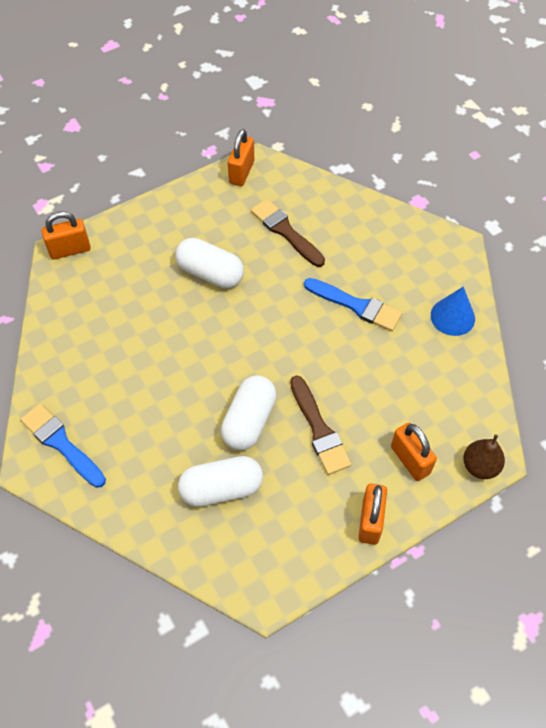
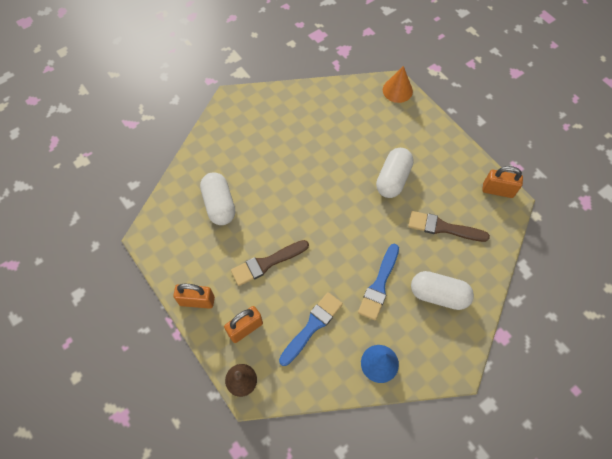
camera: 85 degrees right, 5 degrees up
(61, 443) = (247, 111): blue brush -> blue brush (312, 326)
(70, 250) = (397, 90): orange padlock -> orange cone
(249, 421) = (270, 217): white capsule -> white capsule (438, 295)
(285, 231) = (443, 228): brown brush -> brown brush turned 120 degrees counterclockwise

